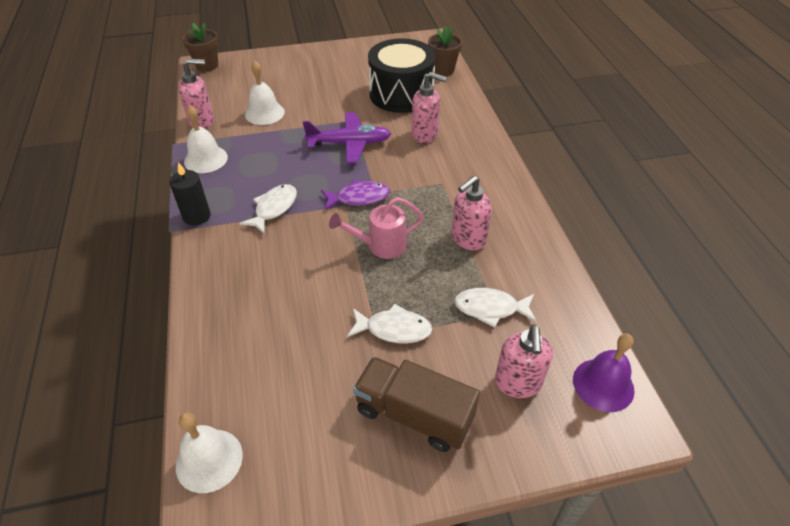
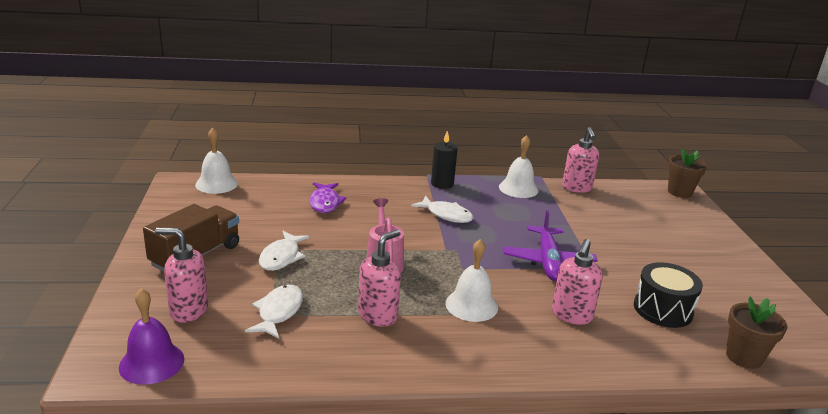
camera: 95 degrees right, 20 degrees down
(264, 113) = (597, 218): white bell -> white bell (471, 305)
(359, 198) = (455, 258): purple fish -> purple fish (325, 203)
(401, 94) = (663, 309): black drum -> black drum, size x0.65
(468, 239) = (378, 315): pink soap dispenser -> pink soap dispenser turned 75 degrees clockwise

